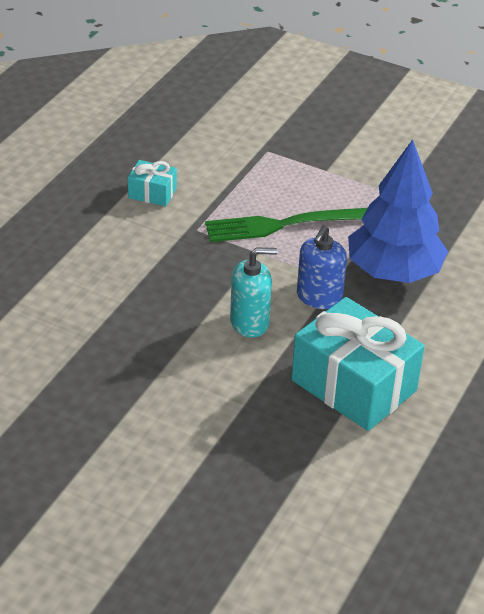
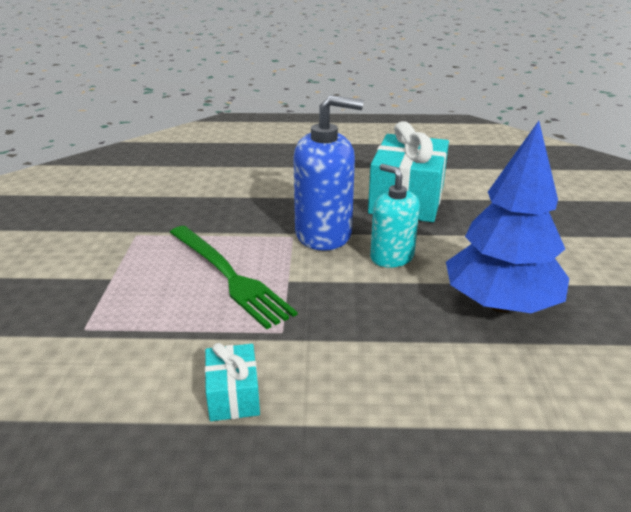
camera: 115 degrees left, 10 degrees down
(319, 297) = (324, 234): blue soap dispenser -> blue soap dispenser, size x1.56
(394, 272) = (258, 211): blue tree -> blue tree (500, 304)

